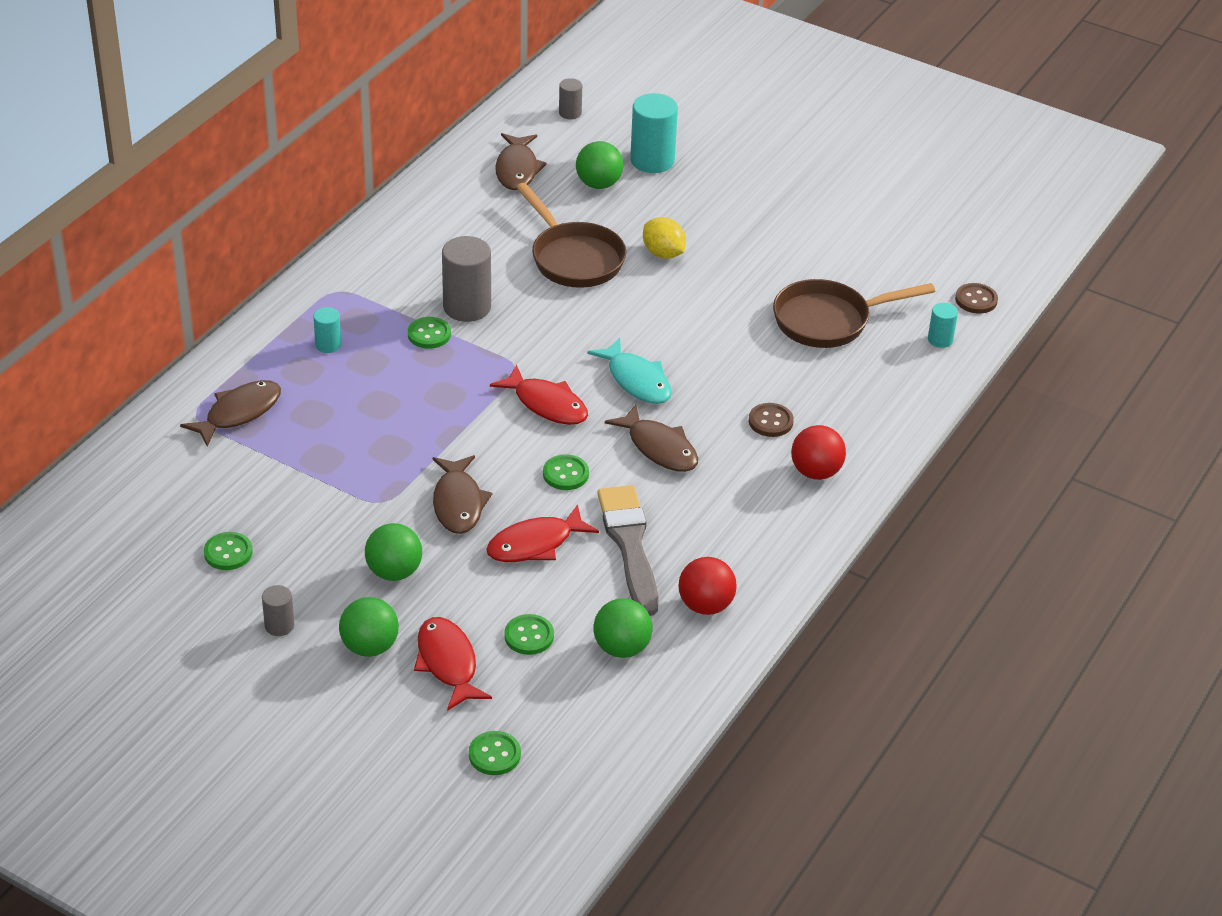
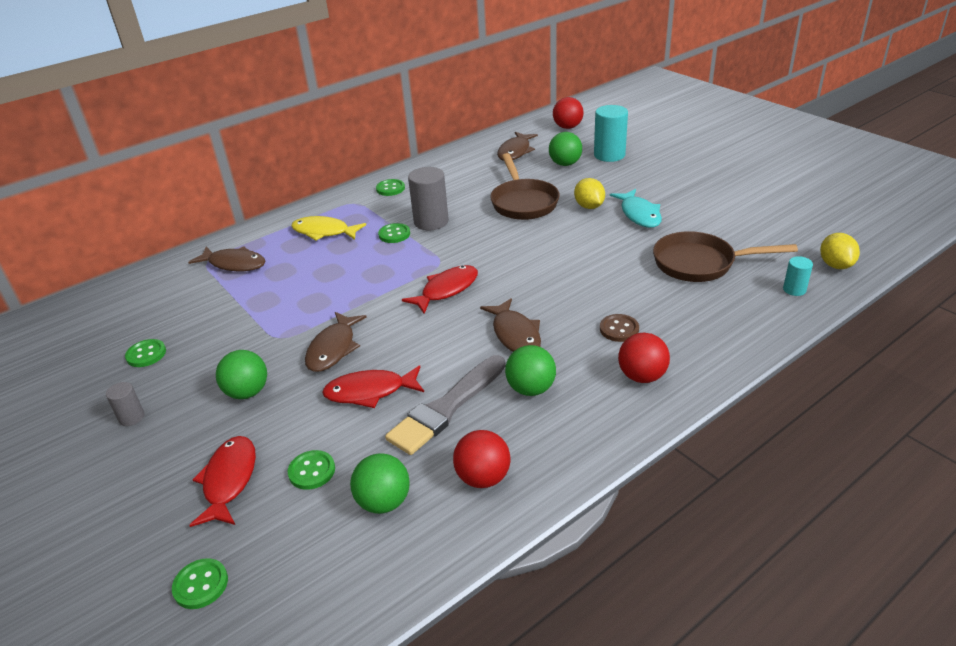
camera: 25 degrees right, 5 degrees down
(239, 413) = (234, 264): brown fish -> brown fish turned 45 degrees clockwise
(328, 345) = (324, 232): turquoise cylinder -> yellow fish
(370, 647) = (181, 450): green ball -> green ball (531, 389)
(547, 404) = (446, 290): red fish -> red fish turned 105 degrees counterclockwise
(565, 474) = (429, 341): green button -> green button (390, 188)
(570, 113) = (567, 127): grey cylinder -> red ball
(629, 545) = (446, 408): grey brush -> grey brush turned 150 degrees counterclockwise
(636, 380) = (524, 283): turquoise fish -> turquoise fish (639, 214)
(976, 300) = (835, 265): brown button -> yellow lemon

